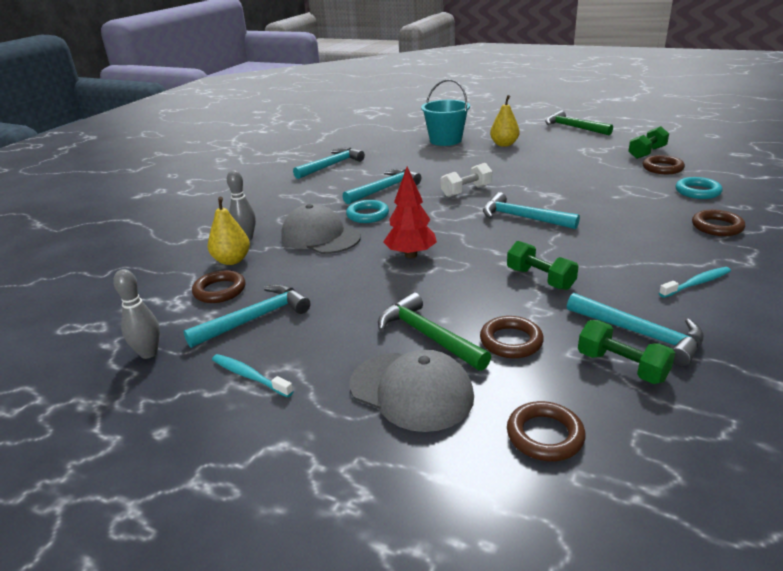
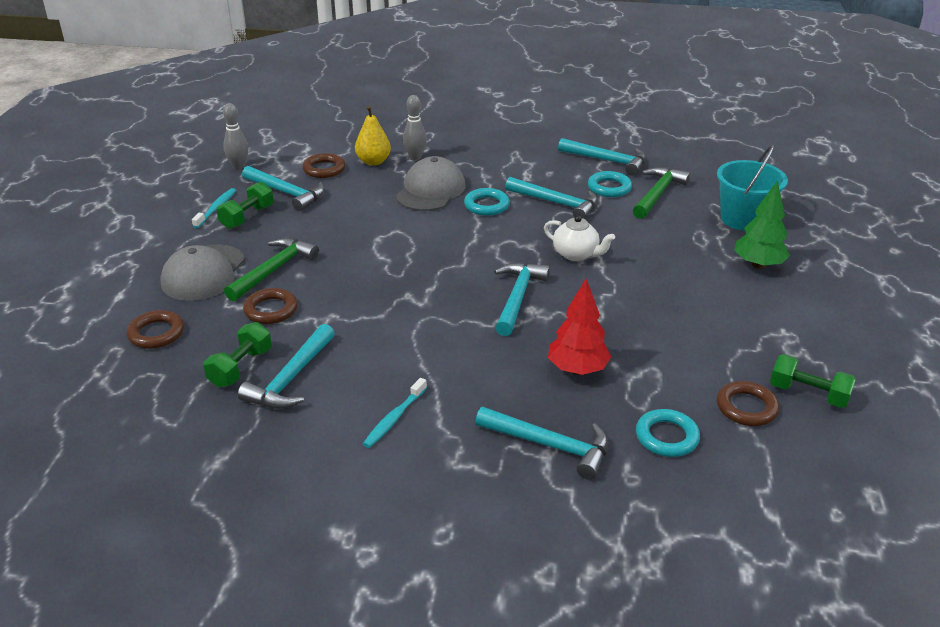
camera: 70 degrees right, 5 degrees up
(374, 170) = (609, 188): none -> turquoise ring
(410, 255) = (408, 242): red tree -> red tree (577, 369)
(466, 191) = (576, 254): white dumbbell -> white teapot
(504, 144) = (758, 265): yellow pear -> green tree
(540, 279) = (380, 318): green dumbbell -> green dumbbell (247, 217)
(573, 127) = (885, 320): green hammer -> green hammer (657, 194)
(696, 283) = (394, 418): turquoise toothbrush -> turquoise toothbrush turned 75 degrees clockwise
(717, 227) = (550, 445): brown ring -> turquoise hammer

